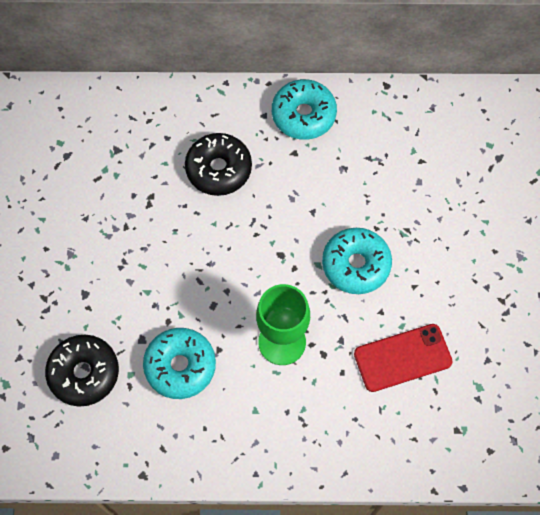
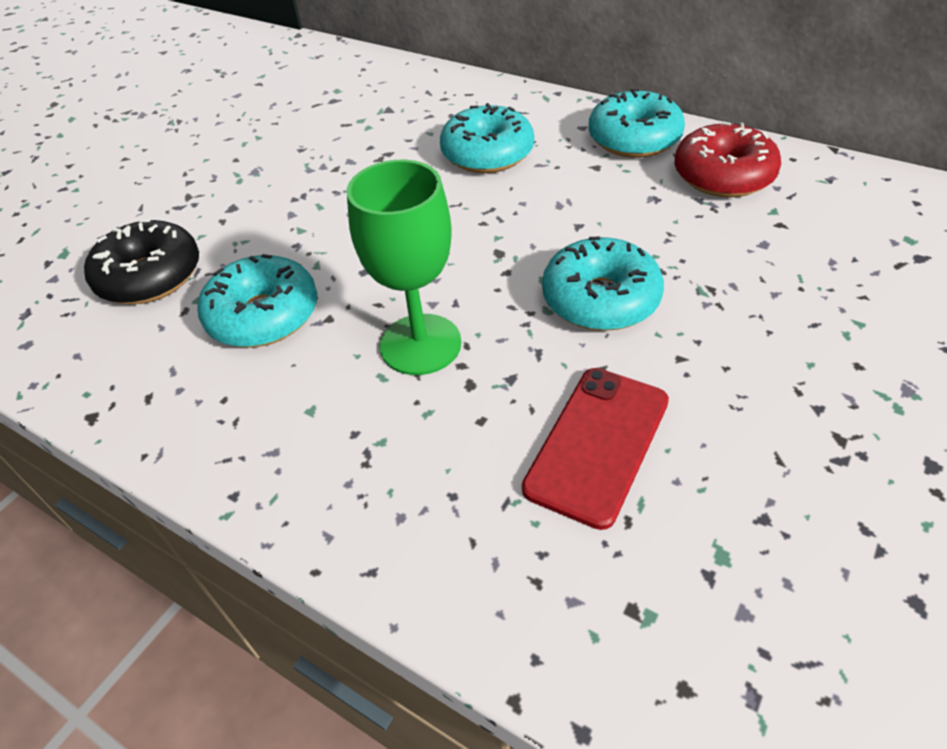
camera: 35 degrees right, 20 degrees down
(219, 169) = (487, 154): black donut -> turquoise donut
(373, 130) = (723, 176): none -> red donut
(402, 358) = (598, 444): red phone -> red phone turned 75 degrees counterclockwise

